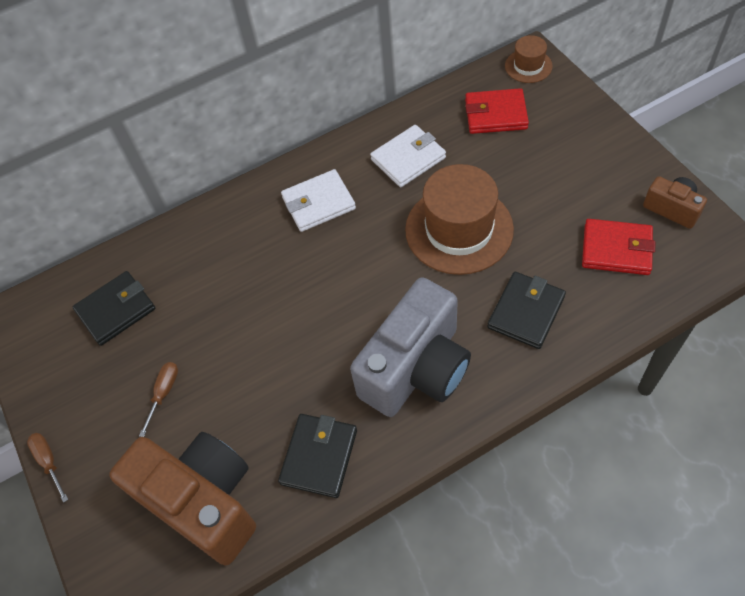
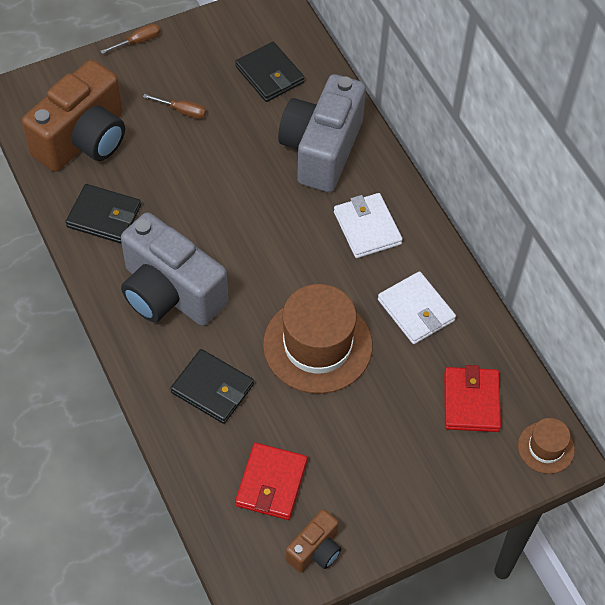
camera: 85 degrees right, 0 degrees up
(221, 251) = (321, 149): none -> grey camera

